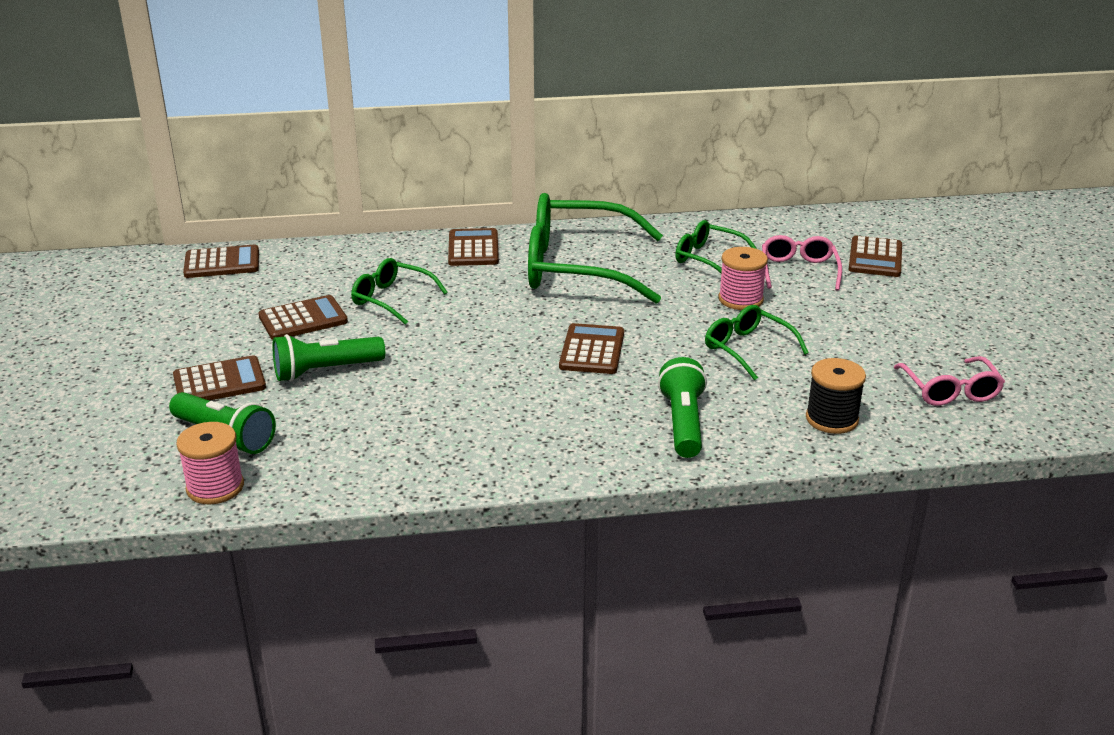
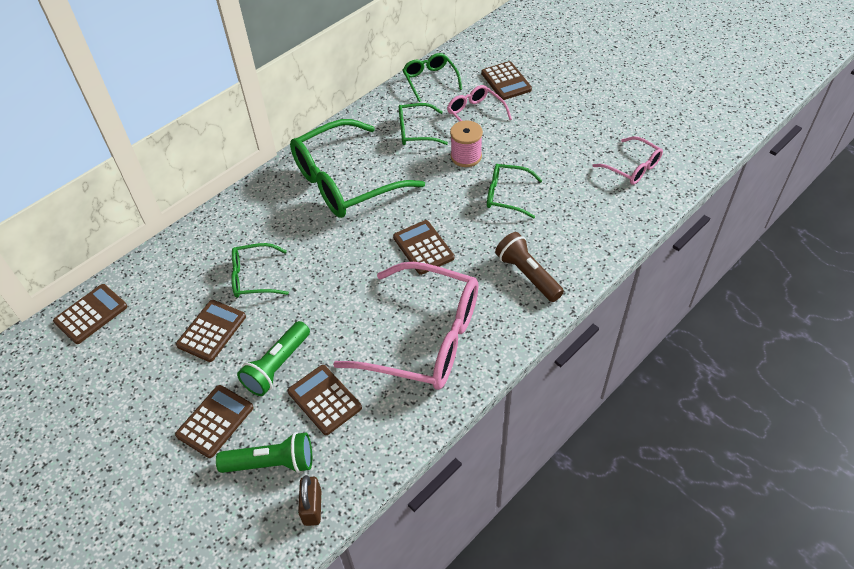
camera: 35 degrees left, 20 degrees up
(215, 487) = (312, 507): pink spool -> brown padlock
(473, 248) = (261, 201): brown calculator -> brown calculator (324, 400)
(496, 419) = (424, 338): none -> pink glasses
(683, 423) = (527, 274): green flashlight -> brown flashlight
(780, 225) = (430, 80): none -> green glasses
(831, 419) = (597, 224): black spool -> none

